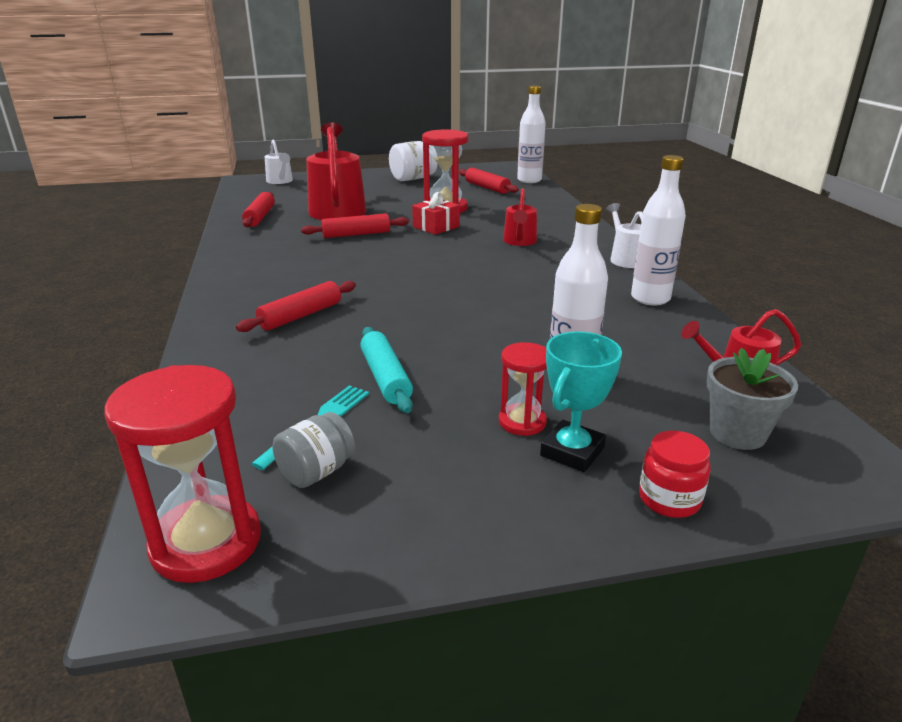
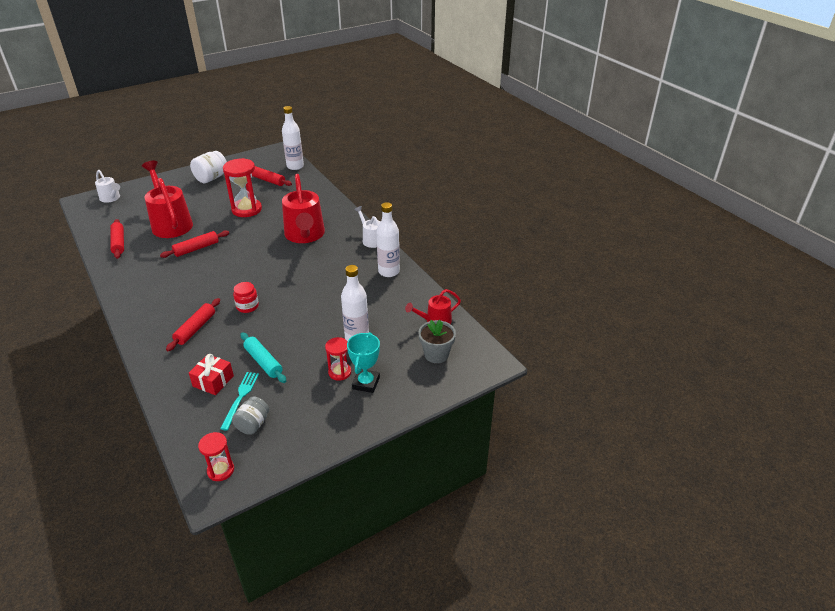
camera: 20 degrees left, 10 degrees up
(206, 542) = (220, 470): red hourglass -> red hourglass, size x0.57
(436, 227) = (247, 231): red gift -> red gift (213, 381)
(519, 242) = (305, 236): red watering can -> red watering can, size x1.90
(669, 499) = (410, 397): red jar -> red jar (247, 306)

